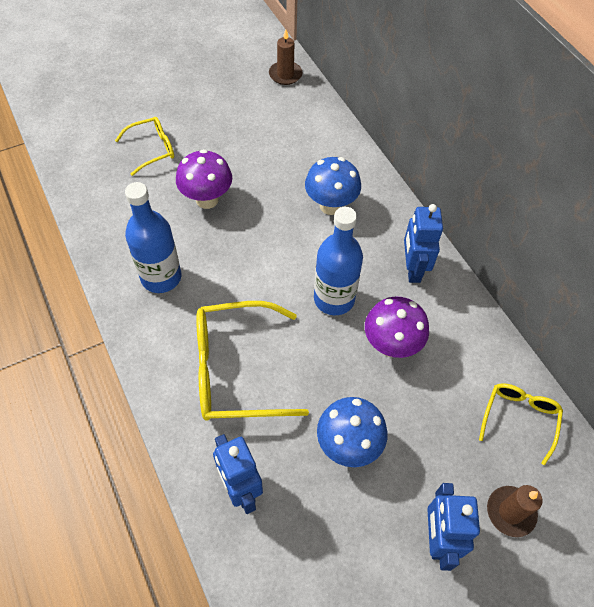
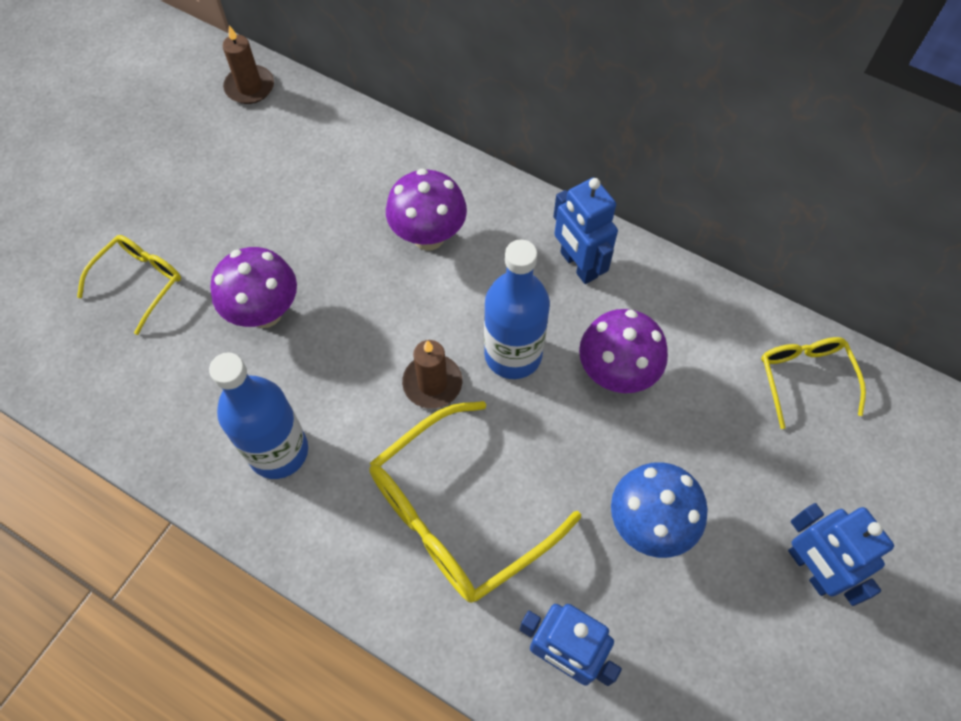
camera: 30 degrees left, 5 degrees up
(330, 206) = (428, 236): blue mushroom -> purple mushroom
(510, 512) = (862, 490): brown candle -> brown candle (432, 383)

